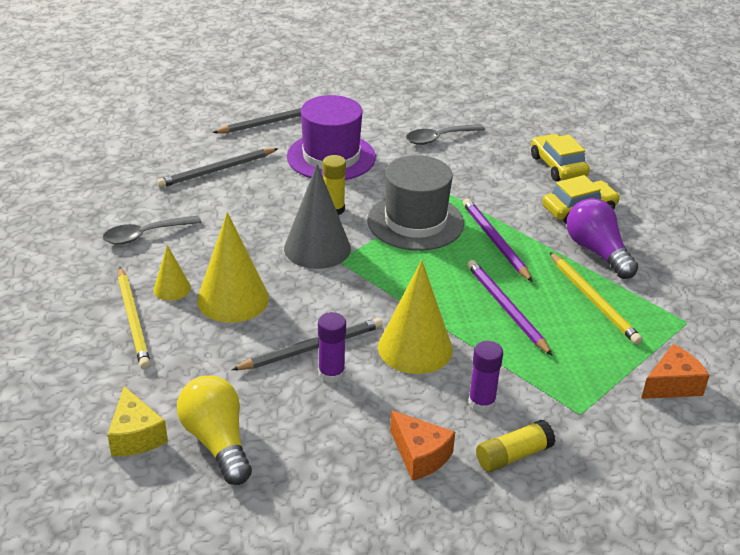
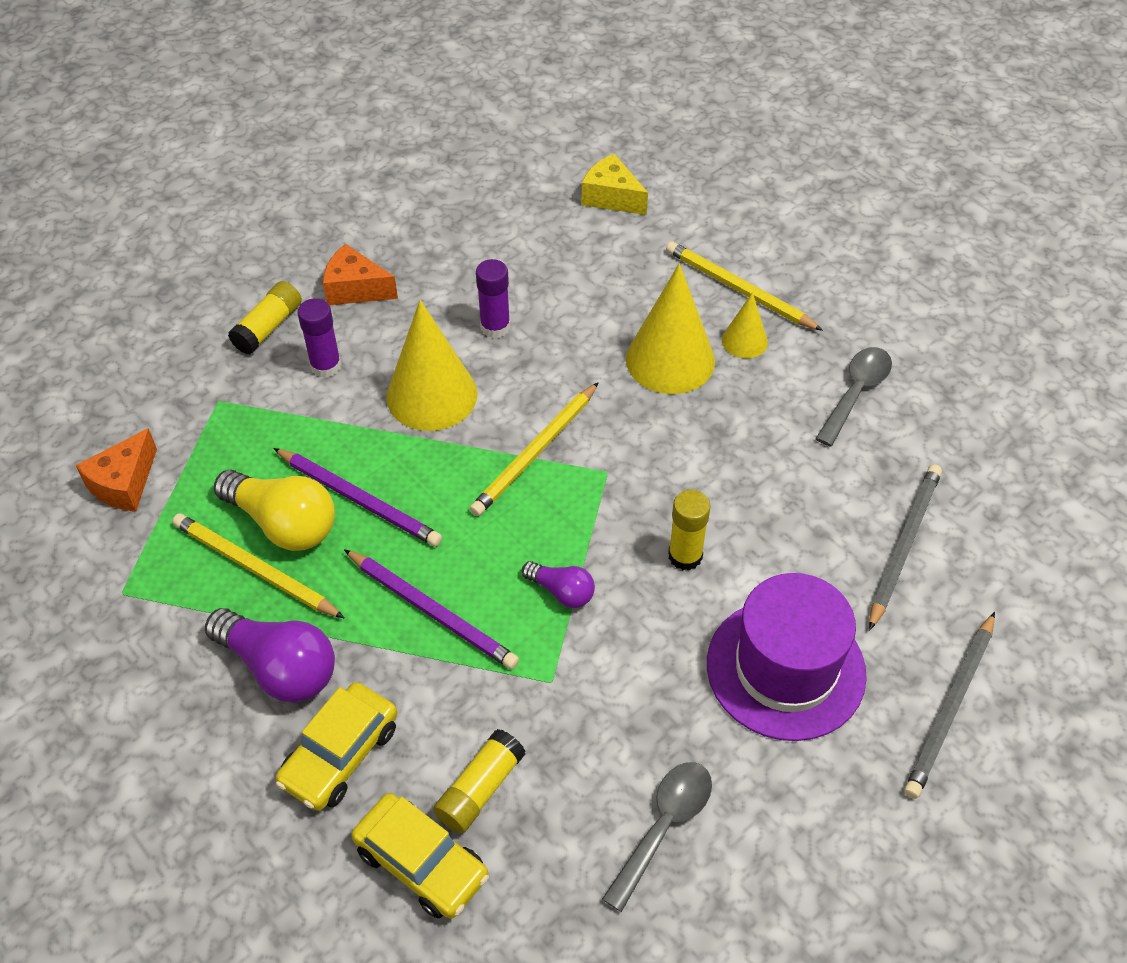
camera: 150 degrees right, 15 degrees up
(217, 442) = (540, 222): yellow light bulb -> yellow light bulb (283, 524)
(311, 348) = (537, 344): grey pencil -> none
(317, 248) = (647, 477): grey cone -> none
(372, 287) = (535, 452): none -> yellow pencil
(415, 222) = (561, 592): grey hat -> purple light bulb
(515, 176) = (480, 789): none -> yellow glue stick

